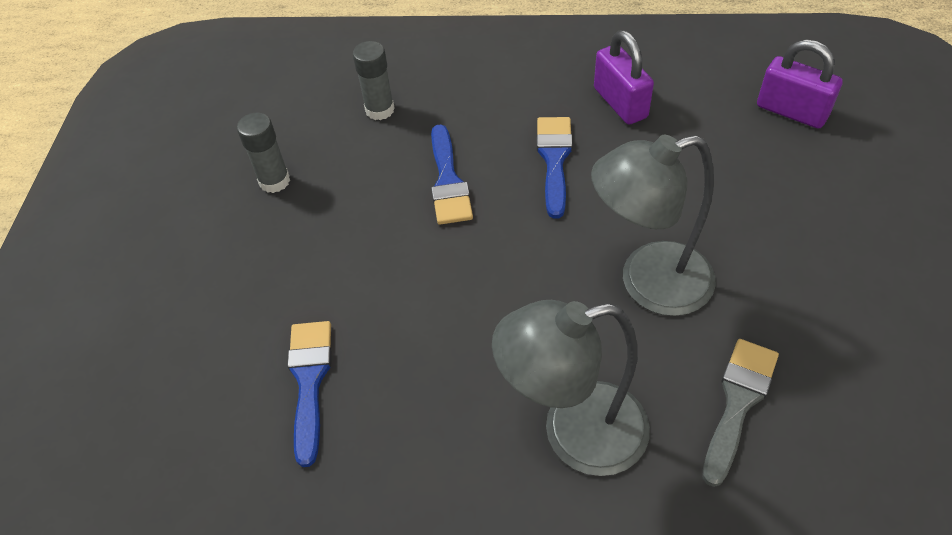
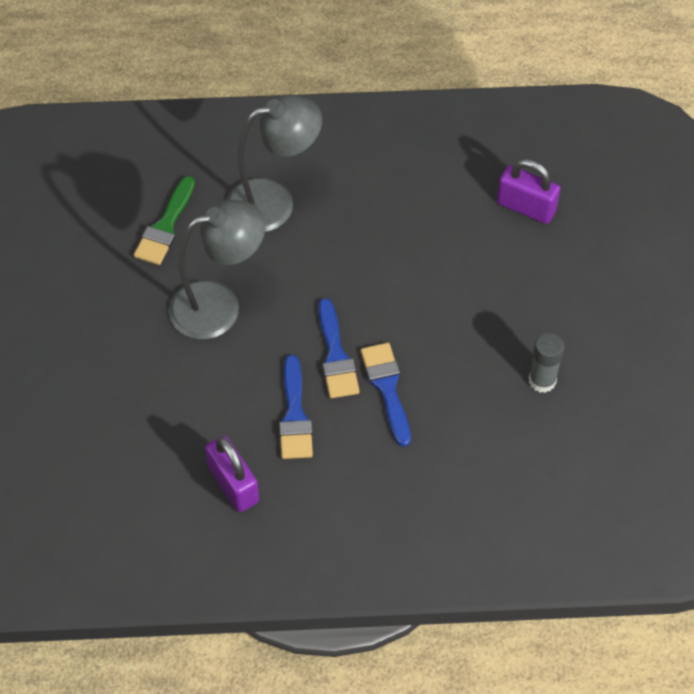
camera: 170 degrees right, 5 degrees up
(309, 381) = (458, 221): blue brush -> blue brush (336, 356)
(380, 110) = (467, 465): grey glue stick -> none
(738, 402) = (165, 227): grey brush -> green brush
(791, 111) = (73, 481): purple padlock -> purple padlock (526, 207)

